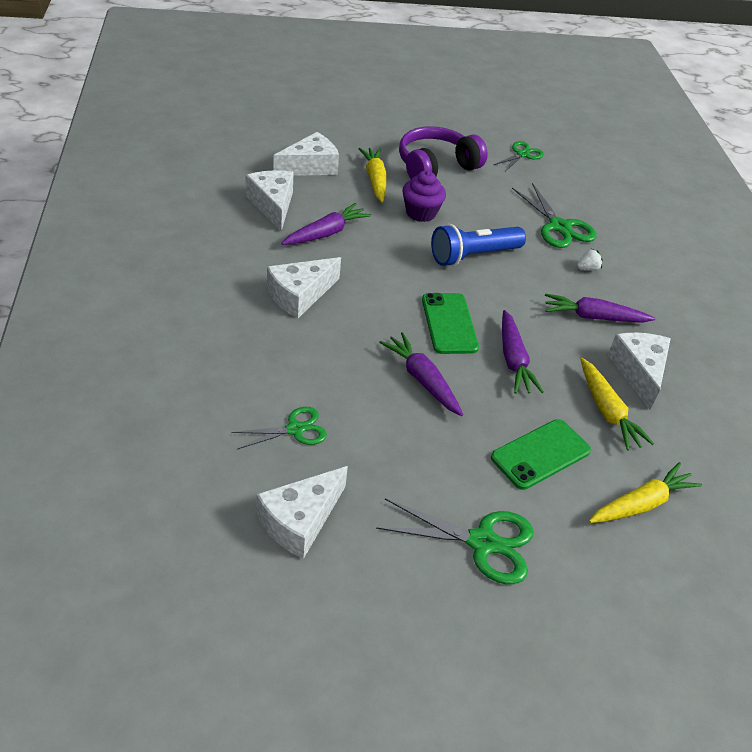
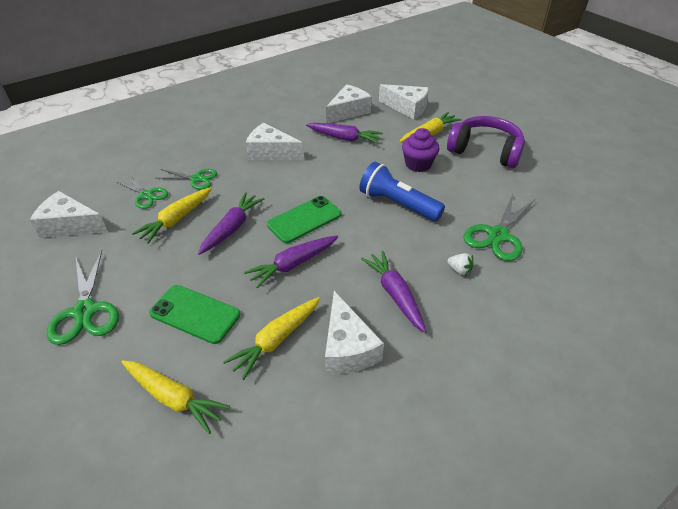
camera: 65 degrees right, 0 degrees up
(370, 418) = (176, 219): none -> yellow carrot
(522, 154) = (571, 183): green scissors -> green scissors (196, 179)
(638, 372) = (347, 347): white cheese -> white cheese turned 105 degrees clockwise

